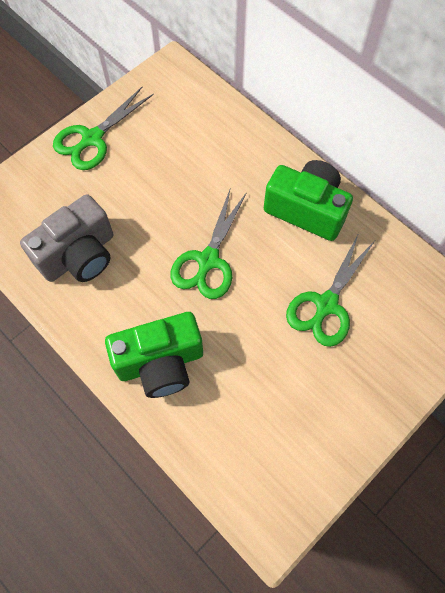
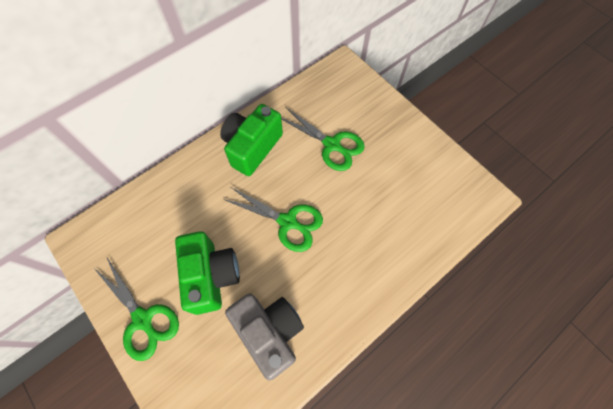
camera: 85 degrees left, 0 degrees up
(160, 363) = (373, 264): green camera -> green camera (211, 276)

